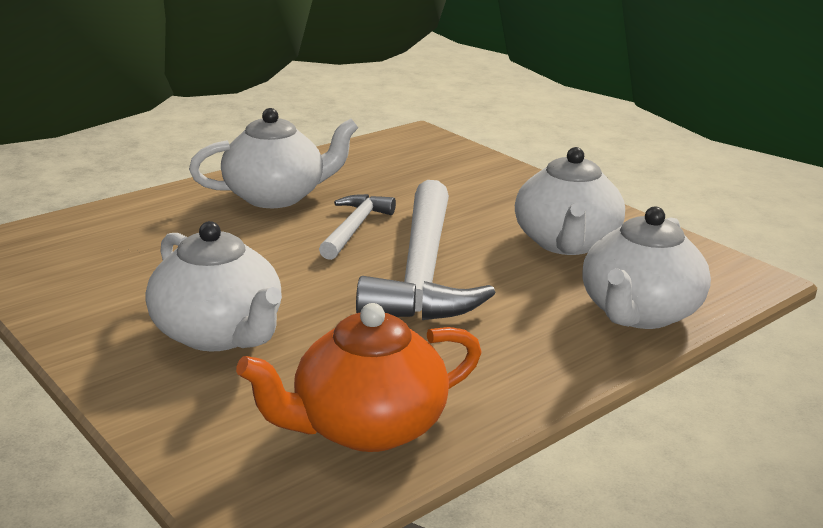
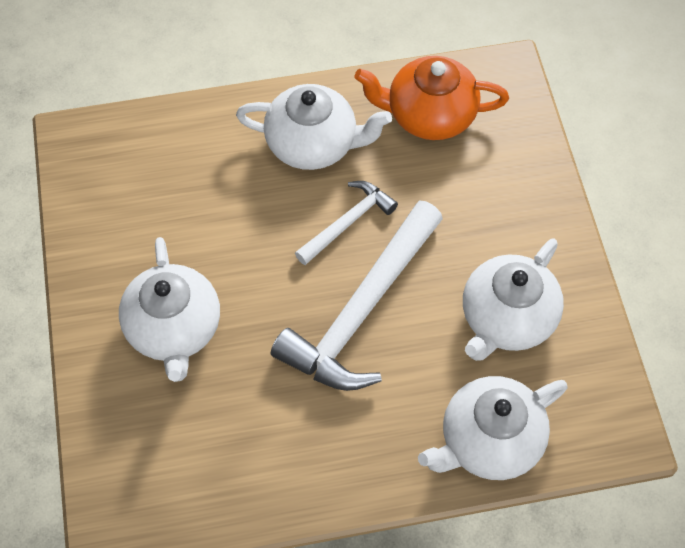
camera: 30 degrees right, 35 degrees up
(366, 427) = (212, 477): orange teapot -> orange teapot (429, 115)

